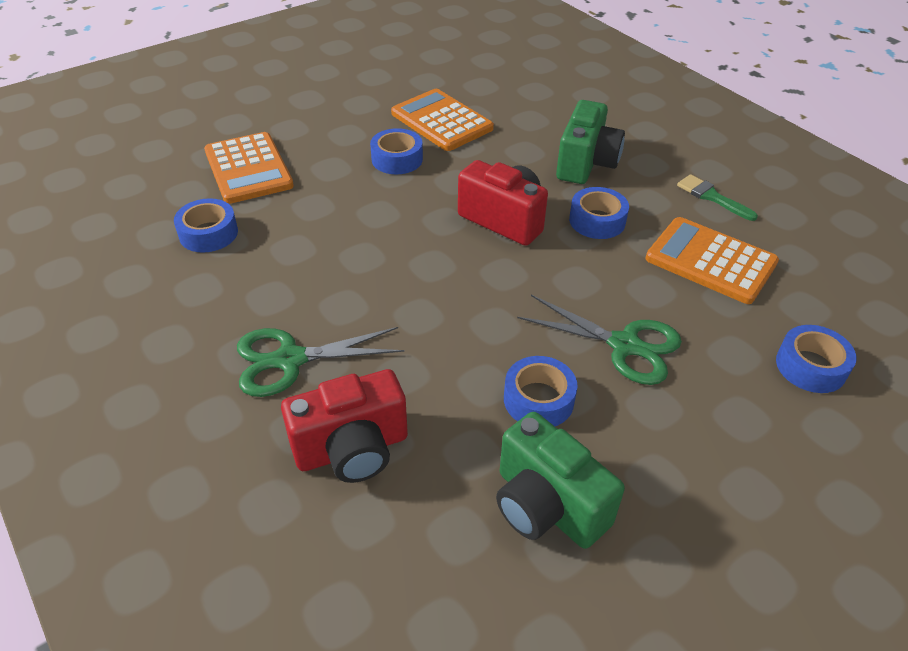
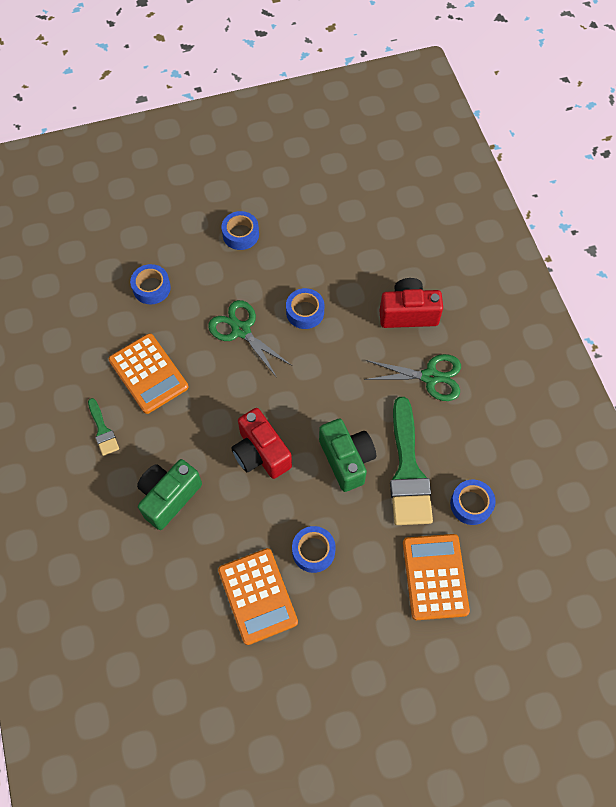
camera: 160 degrees left, 20 degrees up
(301, 245) = (408, 471): none -> green brush
(547, 505) = (327, 260): green camera -> green camera (346, 460)
(597, 221) = (198, 432): blue tape -> blue tape (240, 234)

